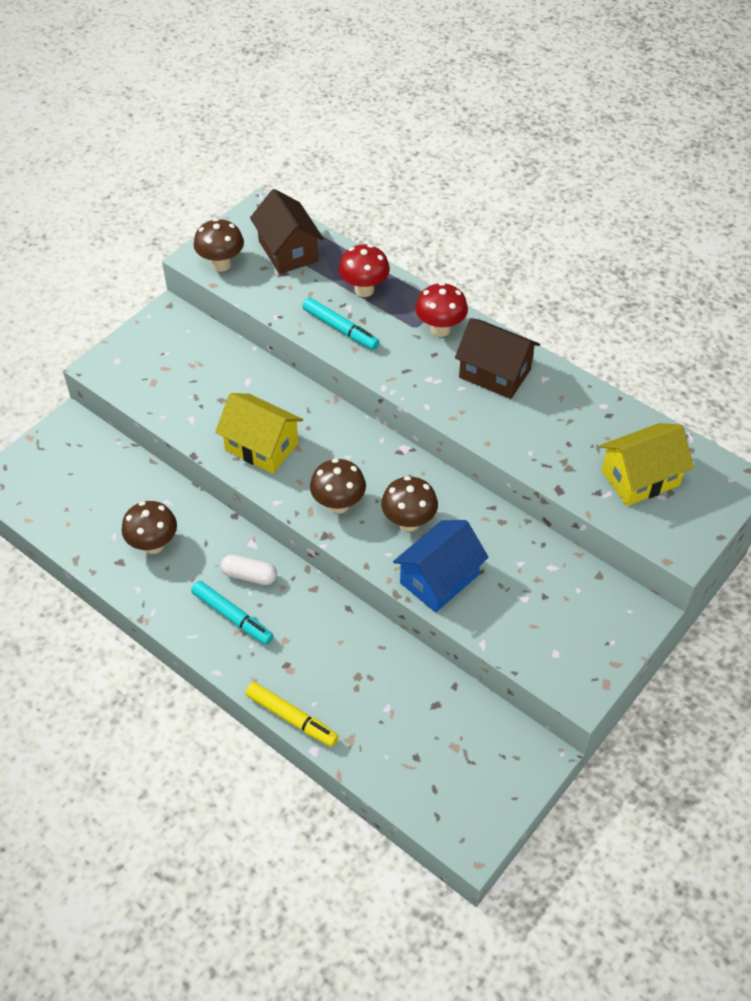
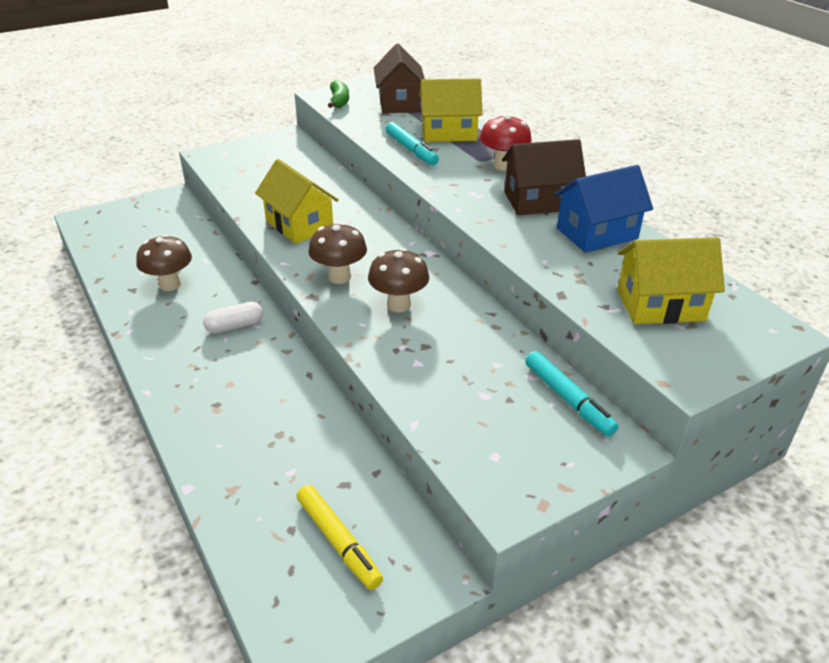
camera: 20 degrees right, 15 degrees down
(221, 264) = (339, 101): brown mushroom -> green banana
(232, 616) = (196, 352): turquoise marker -> turquoise marker (568, 399)
(249, 575) = (235, 326): white capsule -> white capsule turned 60 degrees counterclockwise
(292, 718) = (187, 451): yellow marker -> yellow marker (338, 541)
(364, 290) = (449, 133): red mushroom -> yellow house
(439, 579) = (401, 356): blue house -> blue house (597, 233)
(495, 373) = (539, 201): brown house -> brown house turned 60 degrees counterclockwise

